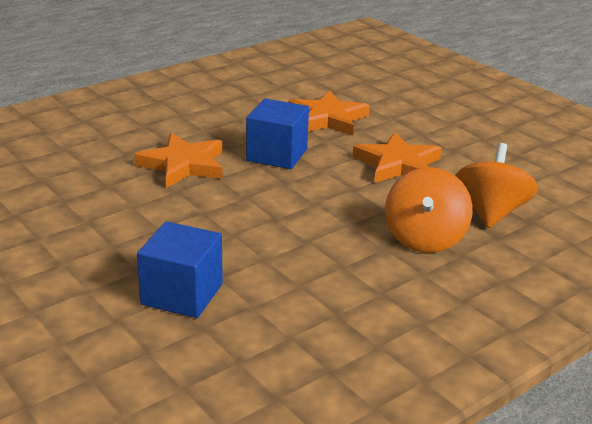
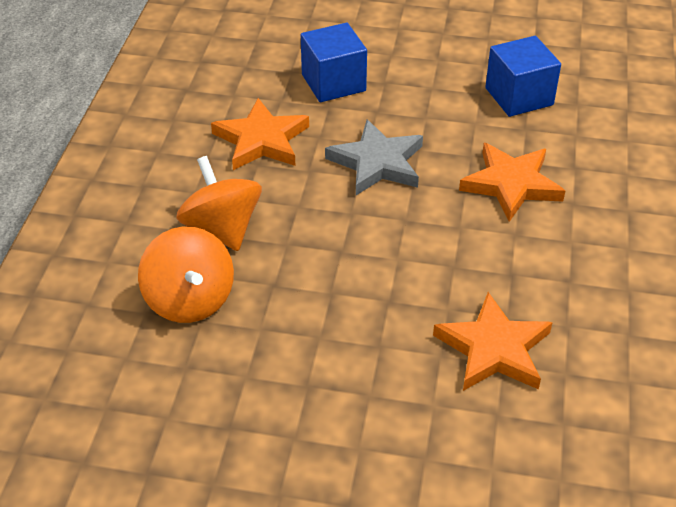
camera: 140 degrees right, 15 degrees up
(248, 219) = (377, 163): none -> grey star
(277, 155) = (460, 251): blue cube -> blue cube (519, 96)
(398, 164) = (338, 315): orange star -> orange star (261, 140)

